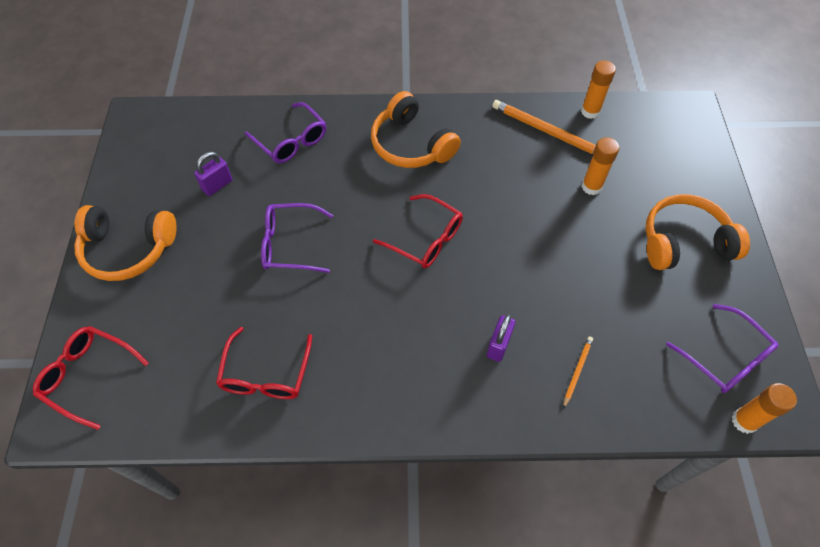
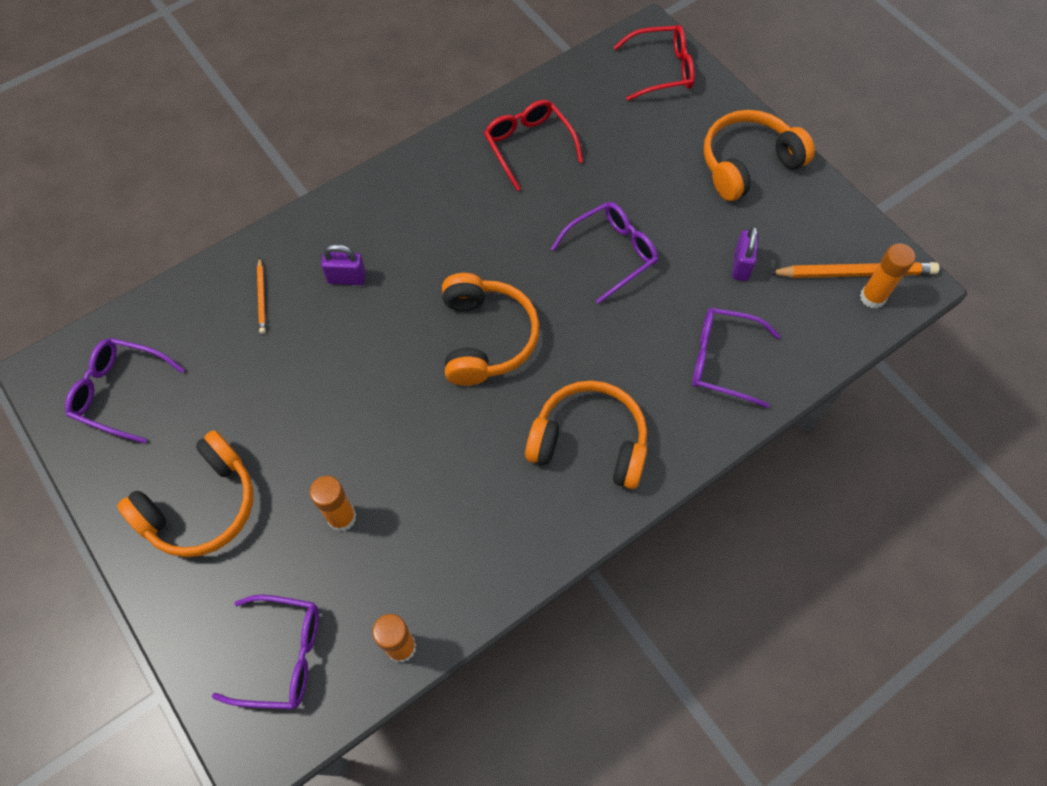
camera: 145 degrees right, 5 degrees up
(426, 239) = (486, 338): red glasses -> orange headphones
(498, 345) = (347, 278): purple padlock -> purple padlock turned 75 degrees counterclockwise
(547, 131) = (440, 571): orange pencil -> orange pencil (855, 273)
(661, 141) = (282, 655): none -> purple glasses
(744, 421) = (88, 341): orange glue stick -> orange glue stick (872, 297)

